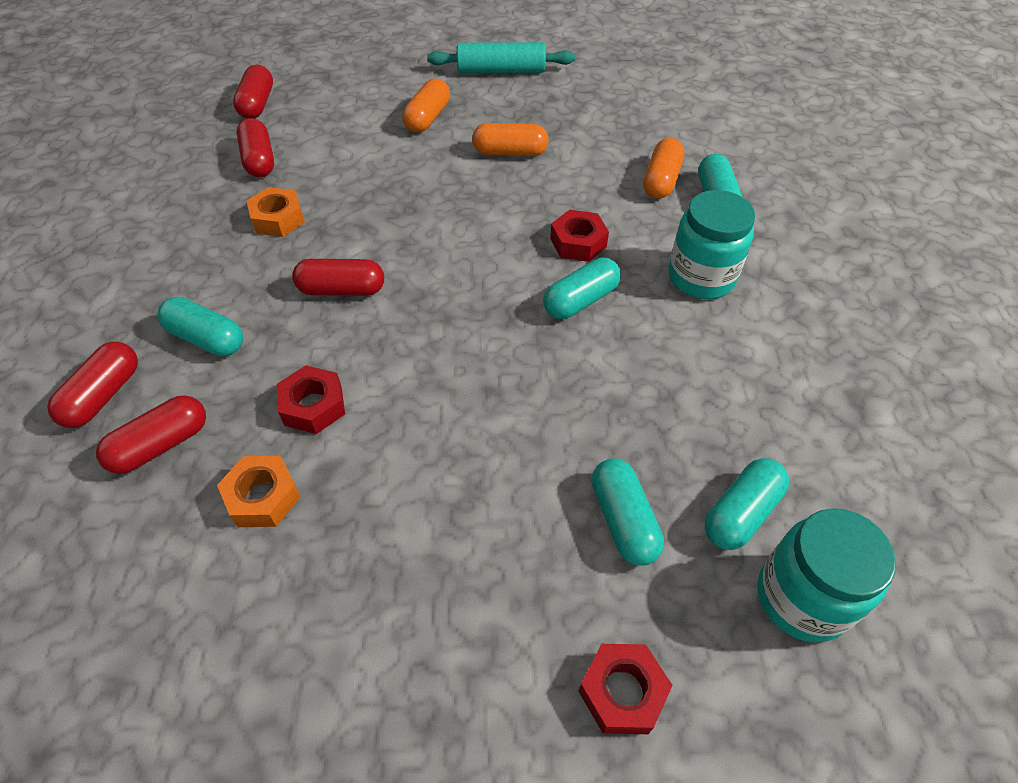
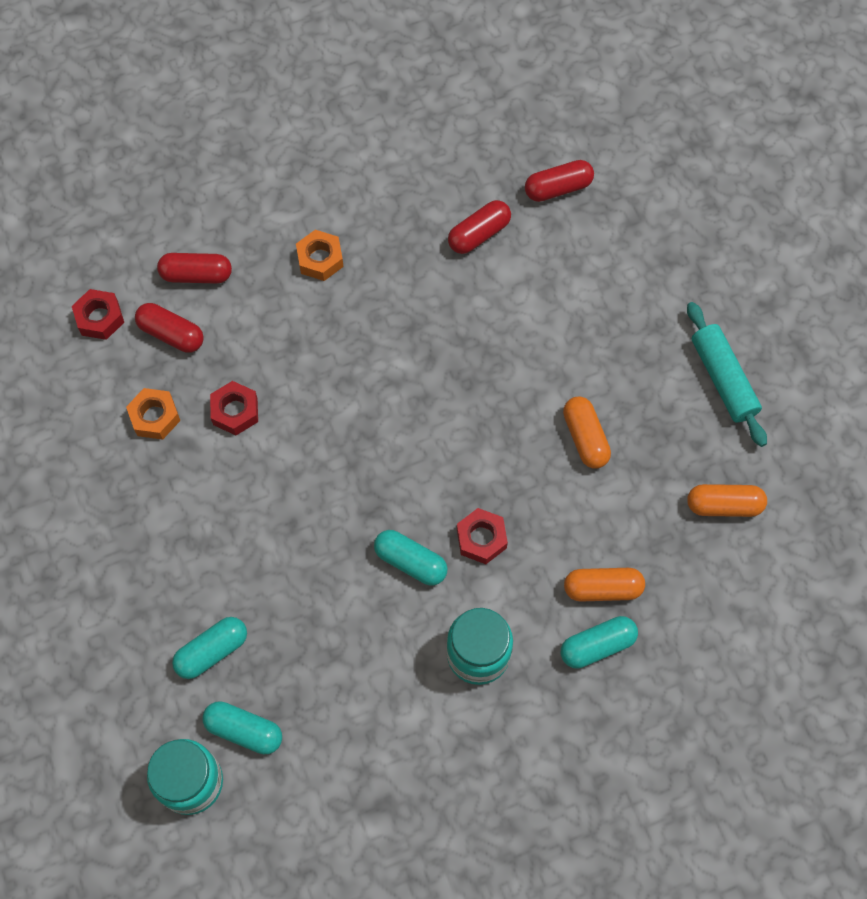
camera: 70 degrees right, 15 degrees up
(206, 338) = (268, 309): turquoise capsule -> none
(278, 219) = (411, 289): orange nut -> orange nut (320, 259)
(341, 290) = (351, 376): red capsule -> none
(427, 118) = (606, 343): orange capsule -> orange capsule (724, 505)
(622, 692) = (95, 681): red nut -> red nut (100, 318)

